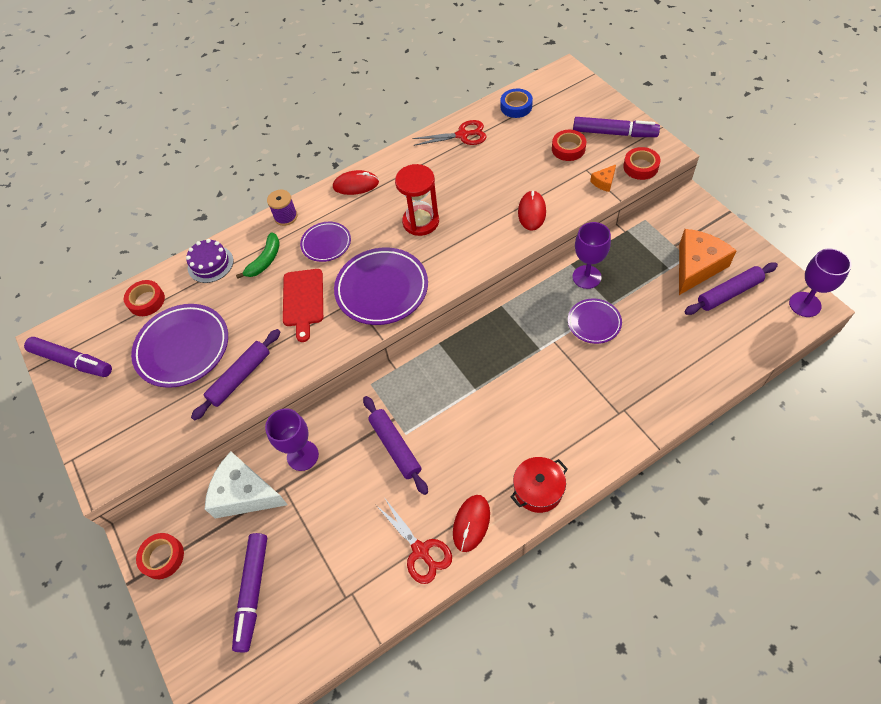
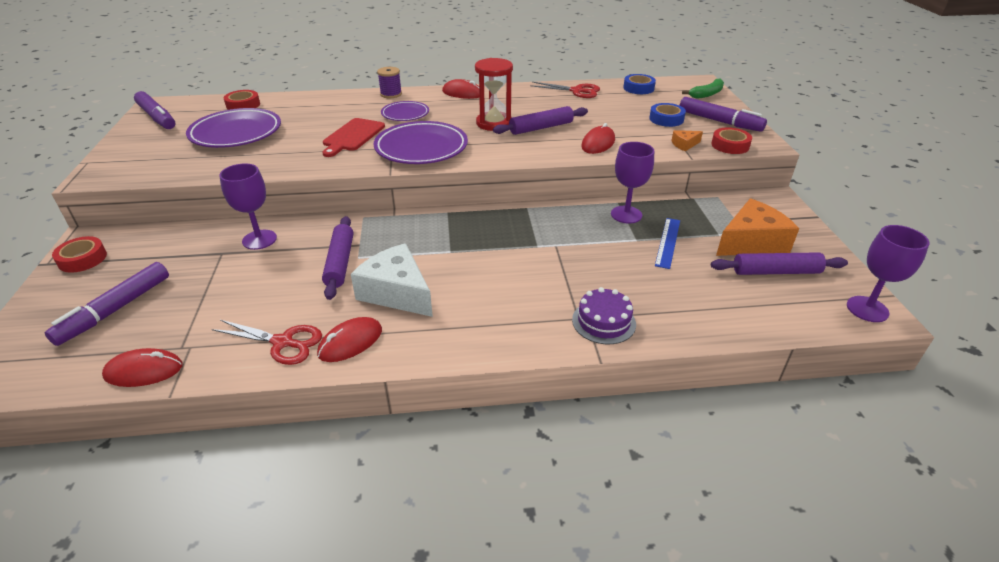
camera: 20 degrees right, 20 degrees down
(210, 264) = (309, 101): purple cake -> purple cake (603, 322)
(240, 377) = (255, 160): purple rolling pin -> purple rolling pin (541, 128)
(245, 494) = (188, 245): white cheese -> white cheese (396, 292)
(265, 260) = (349, 110): green banana -> green banana (707, 94)
(338, 633) = (144, 371): none -> red mouse
(420, 551) = (283, 342): red scissors -> red scissors turned 60 degrees counterclockwise
(538, 489) = (441, 343): red pot -> none
(568, 149) = (666, 119): red tape -> blue tape
(594, 323) = (607, 246): purple plate -> none
(636, 296) = (667, 242): none -> blue ruler

